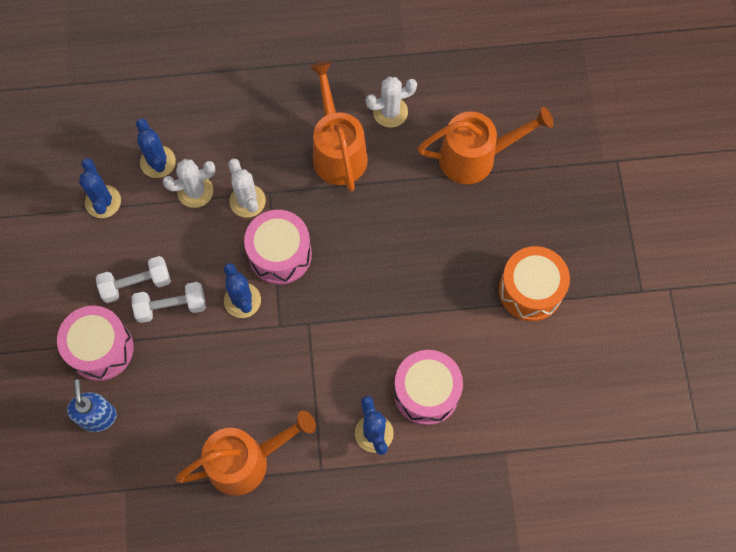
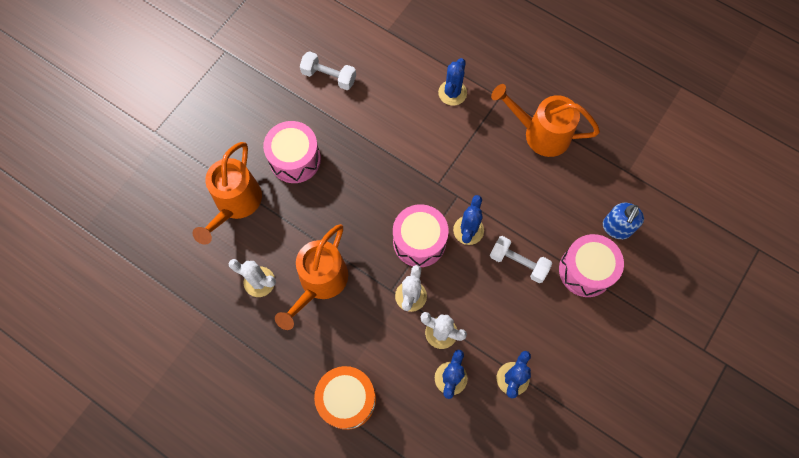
camera: 140 degrees left, 0 degrees up
(136, 284) = (531, 297): white dumbbell -> white dumbbell (329, 77)
(426, 392) = (402, 91): pink drum -> pink drum (295, 159)
(476, 157) = (235, 204): orange watering can -> orange watering can turned 105 degrees counterclockwise
(530, 290) = (287, 99): orange drum -> orange drum (347, 399)

